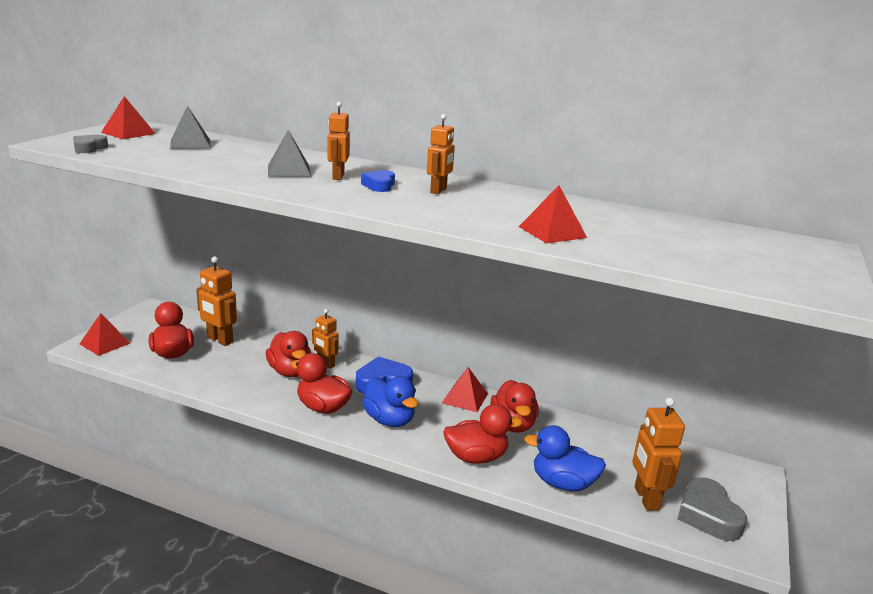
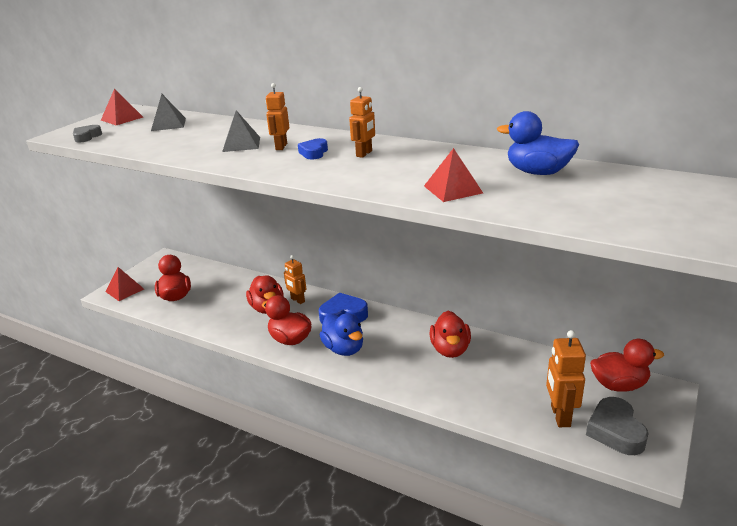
camera: 10 degrees right, 5 degrees up
(219, 340) = (214, 283): orange robot -> none
(465, 398) = (412, 326): red pyramid -> none
(476, 457) = (413, 381): red duck -> red duck (619, 385)
(562, 483) = (486, 403): blue duck -> blue duck (537, 172)

